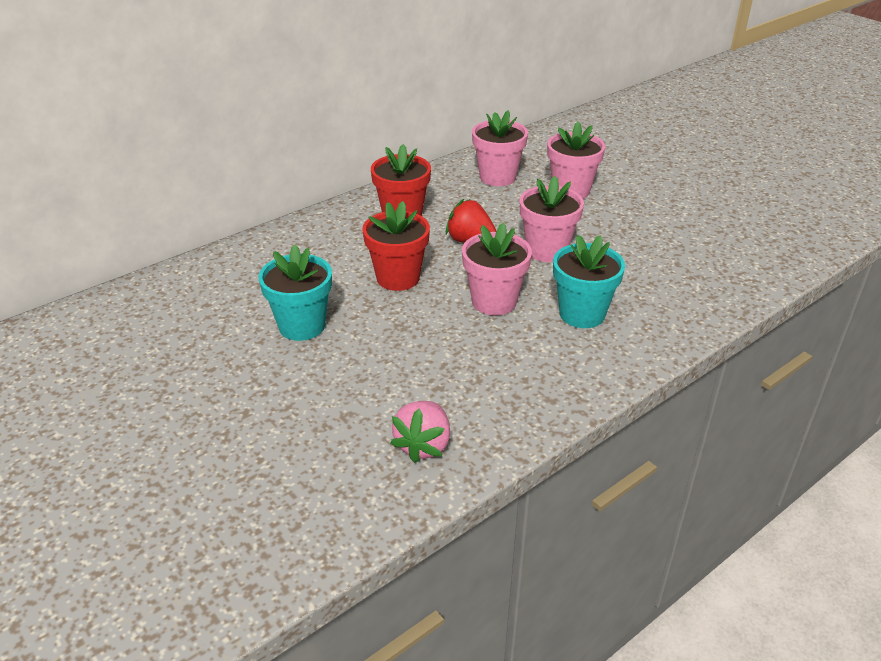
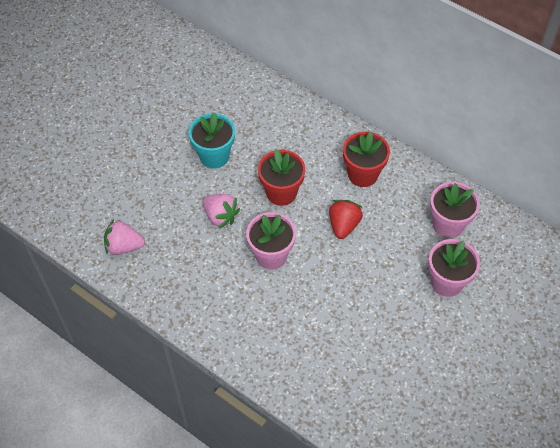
camera: 75 degrees right, 20 degrees up
(411, 335) = (220, 216): none -> pink strawberry
(547, 250) = (347, 278): pink flower pot -> none
(582, 314) = (272, 312): turquoise flower pot -> none

